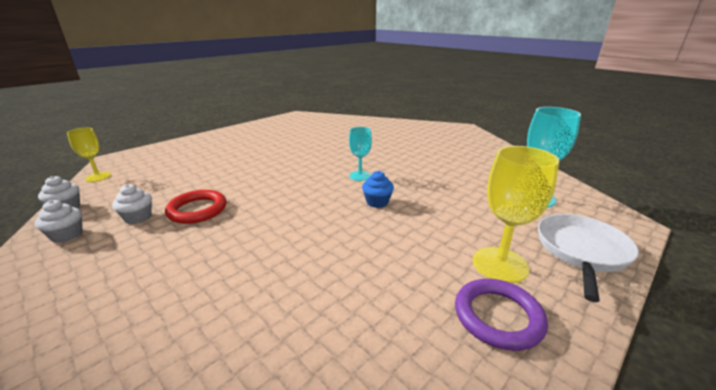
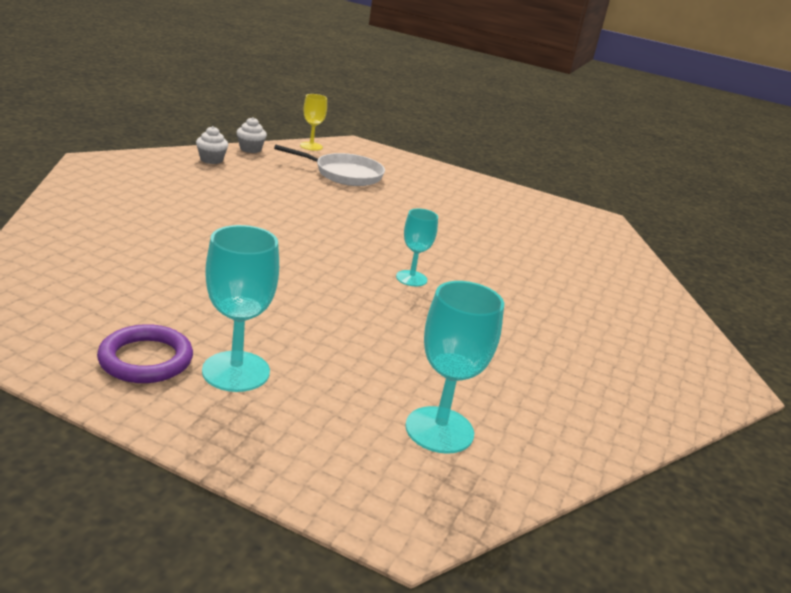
camera: 65 degrees right, 0 degrees up
(138, 217) = (248, 177): white cupcake -> none
(197, 210) = (273, 198): red ring -> none
(377, 202) = (343, 292): blue cupcake -> none
(500, 264) = (236, 371): yellow goblet -> turquoise goblet
(581, 251) = (289, 446): white pan -> white pan (344, 174)

